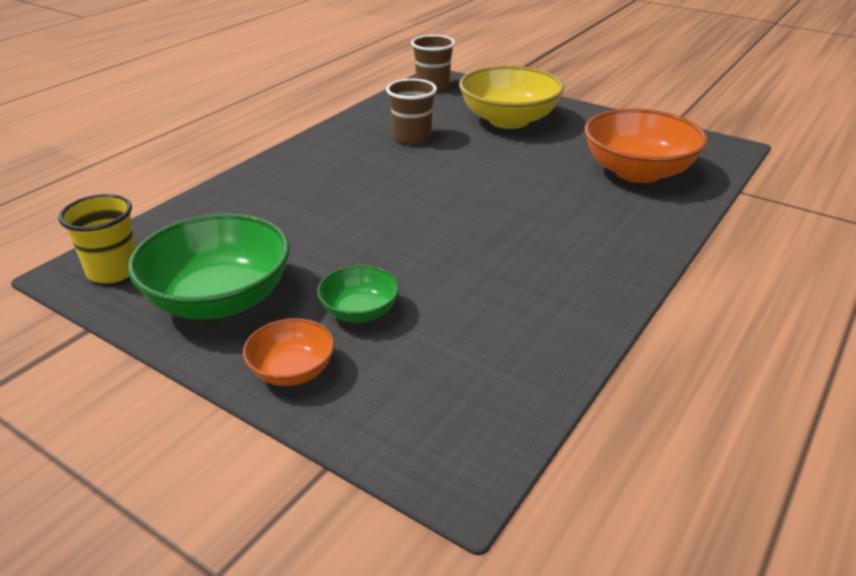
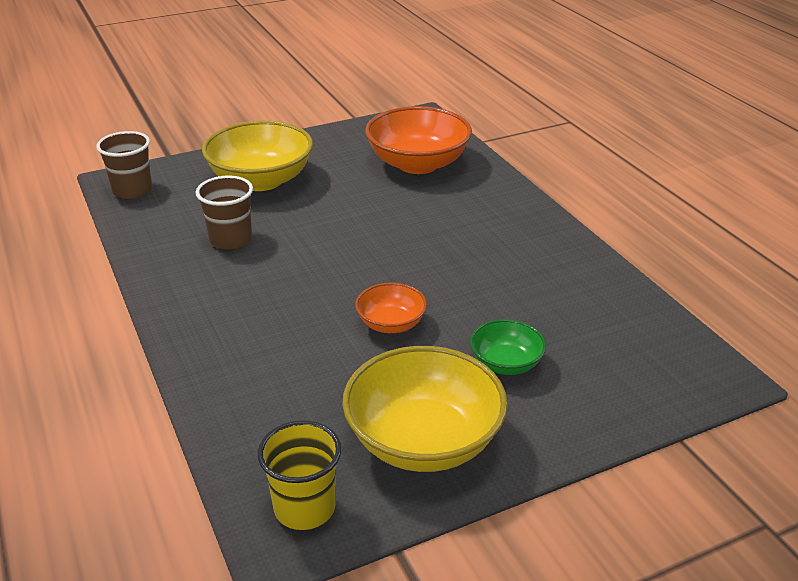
camera: 60 degrees left, 0 degrees up
(219, 299) = (423, 441): green bowl -> yellow bowl
(292, 371) = (563, 423): orange bowl -> orange bowl (391, 324)

